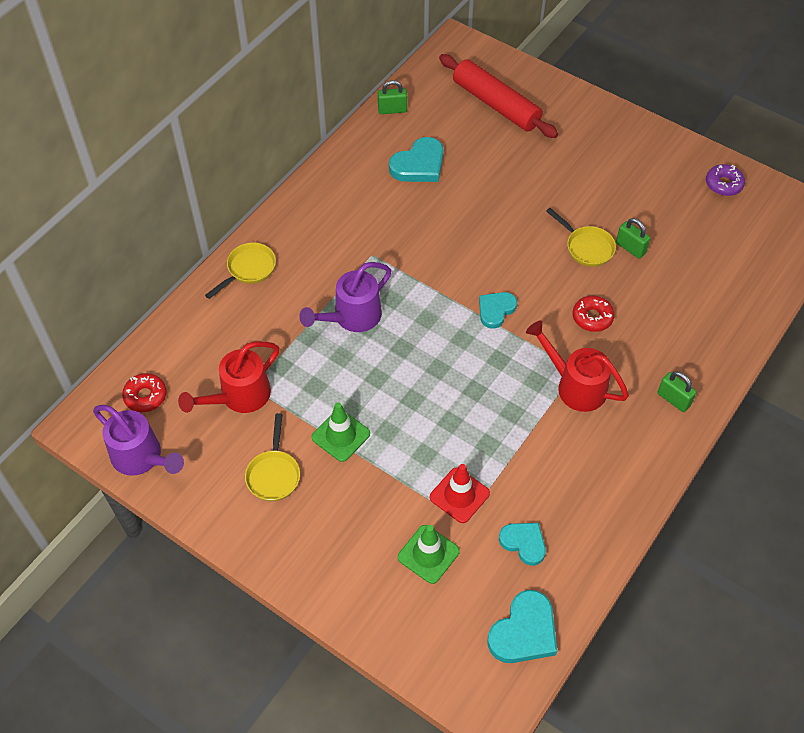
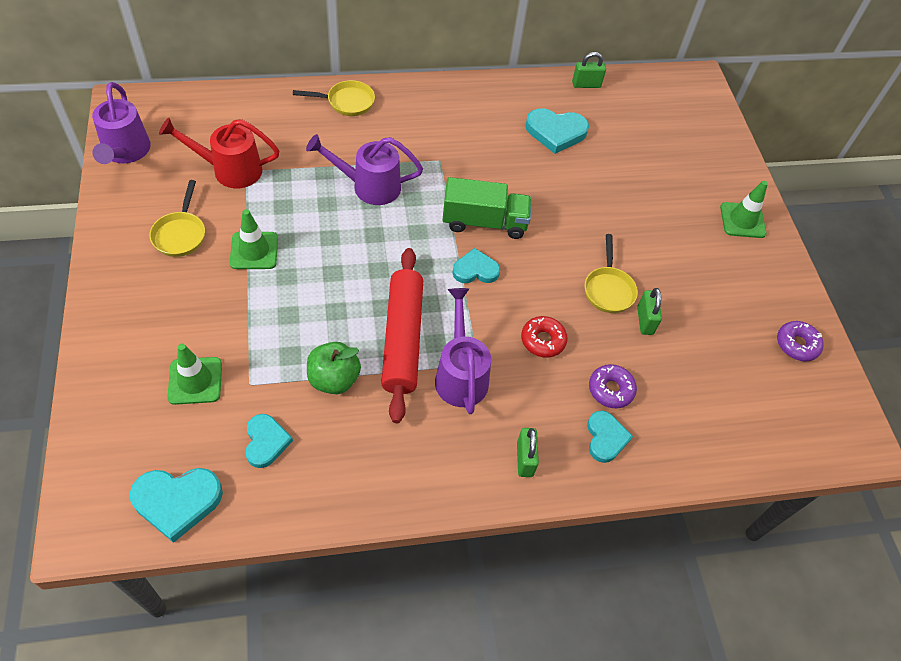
camera: 40 degrees right, 0 degrees up
(145, 396) = (179, 120): red donut -> none
(274, 474) = (180, 234): yellow pan -> yellow pan turned 45 degrees counterclockwise
(392, 110) = (586, 85): green padlock -> green padlock turned 45 degrees counterclockwise
(458, 272) = (484, 222): none -> green truck
(459, 495) = (271, 364): red traffic cone -> none
(496, 104) = (672, 139): red rolling pin -> red rolling pin (402, 338)
(509, 465) = (334, 379): none -> green apple
(575, 385) = (460, 374): red watering can -> purple watering can
(603, 127) = (742, 220): none -> green traffic cone
(665, 310) = (610, 389): none -> purple donut
(698, 343) = (605, 438): none -> turquoise heart

